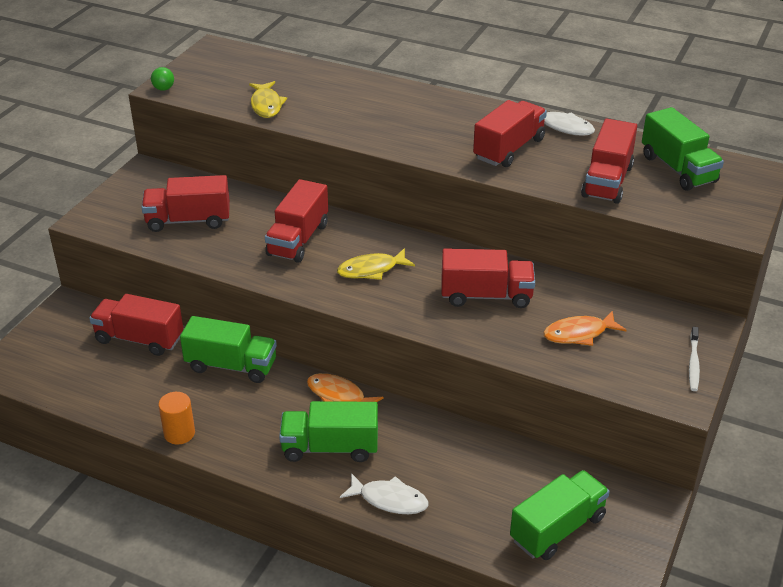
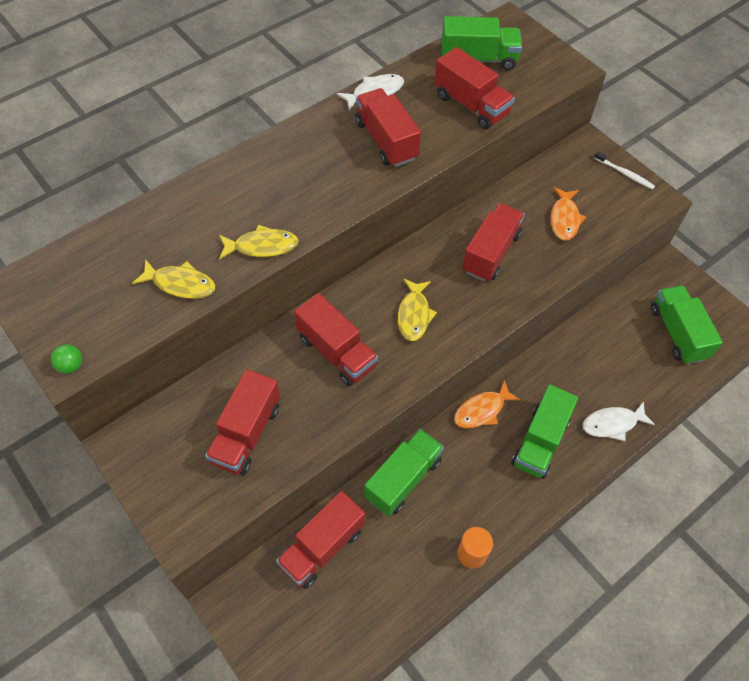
camera: 65 degrees left, 20 degrees up
(332, 126) = (262, 246): none -> yellow fish
(389, 500) = (612, 424): white fish -> white fish turned 150 degrees counterclockwise

